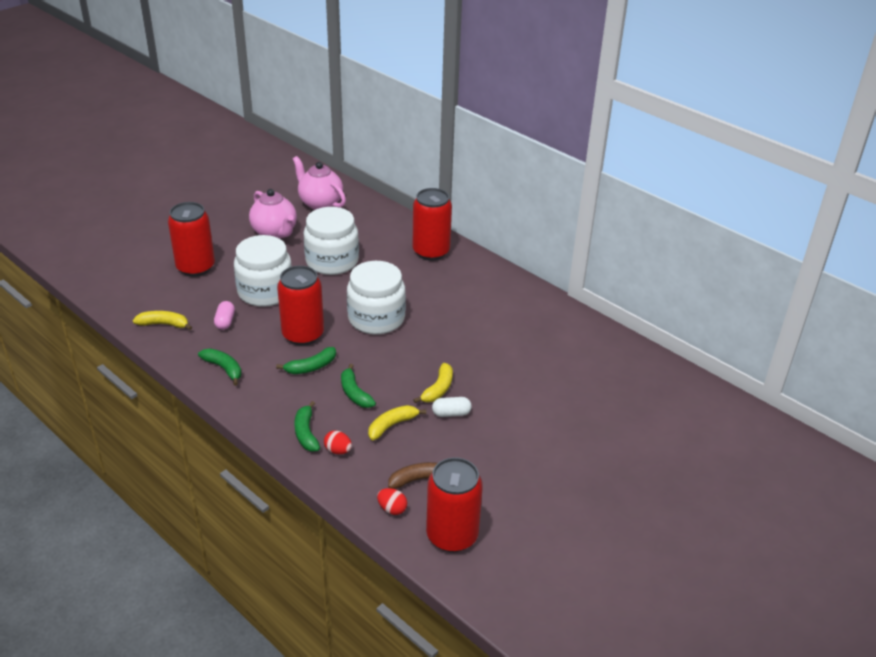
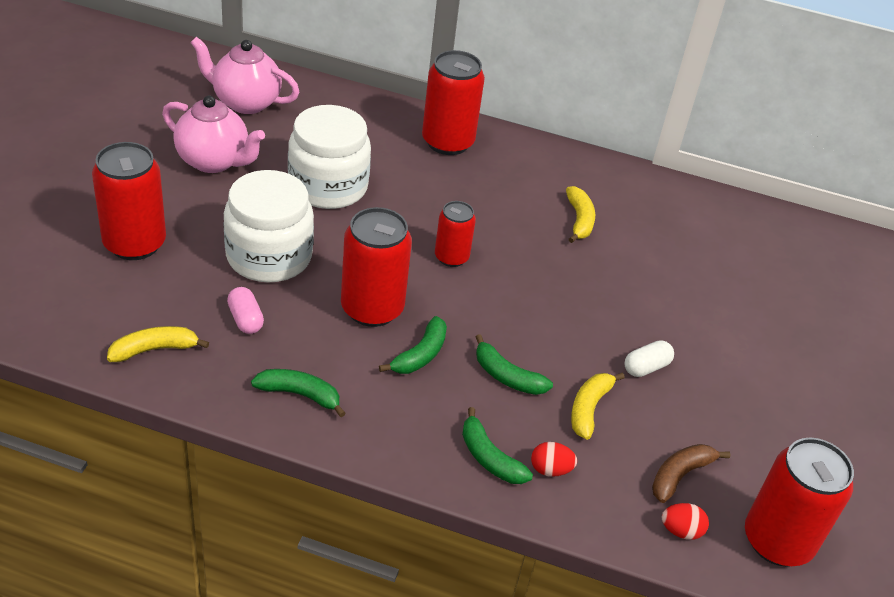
camera: 30 degrees left, 5 degrees up
(376, 318) = (451, 257): white jar -> red can
(438, 389) = (605, 337): yellow banana -> yellow banana (579, 220)

